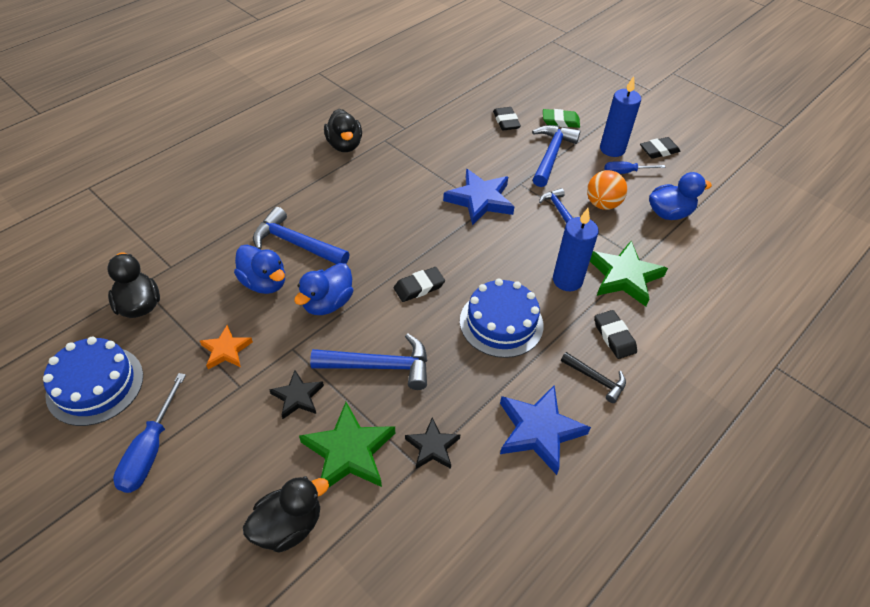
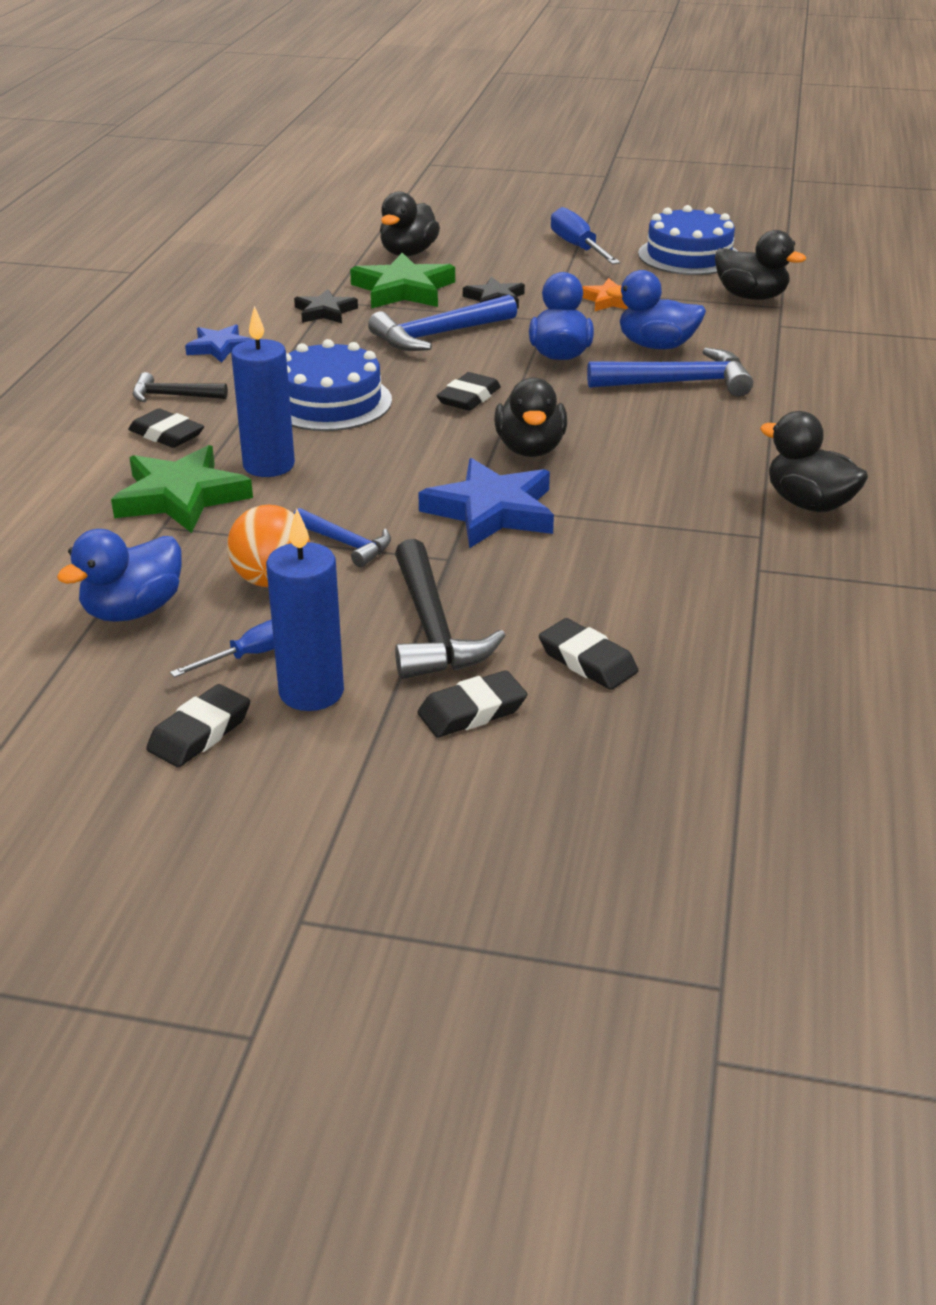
camera: 150 degrees right, 15 degrees down
(425, 230) = (530, 449): none -> black duck
(539, 431) = (220, 348): blue star -> blue star, size x0.59
(551, 155) = (432, 628): blue hammer -> black hammer
(560, 121) = (472, 711): green eraser -> black eraser

